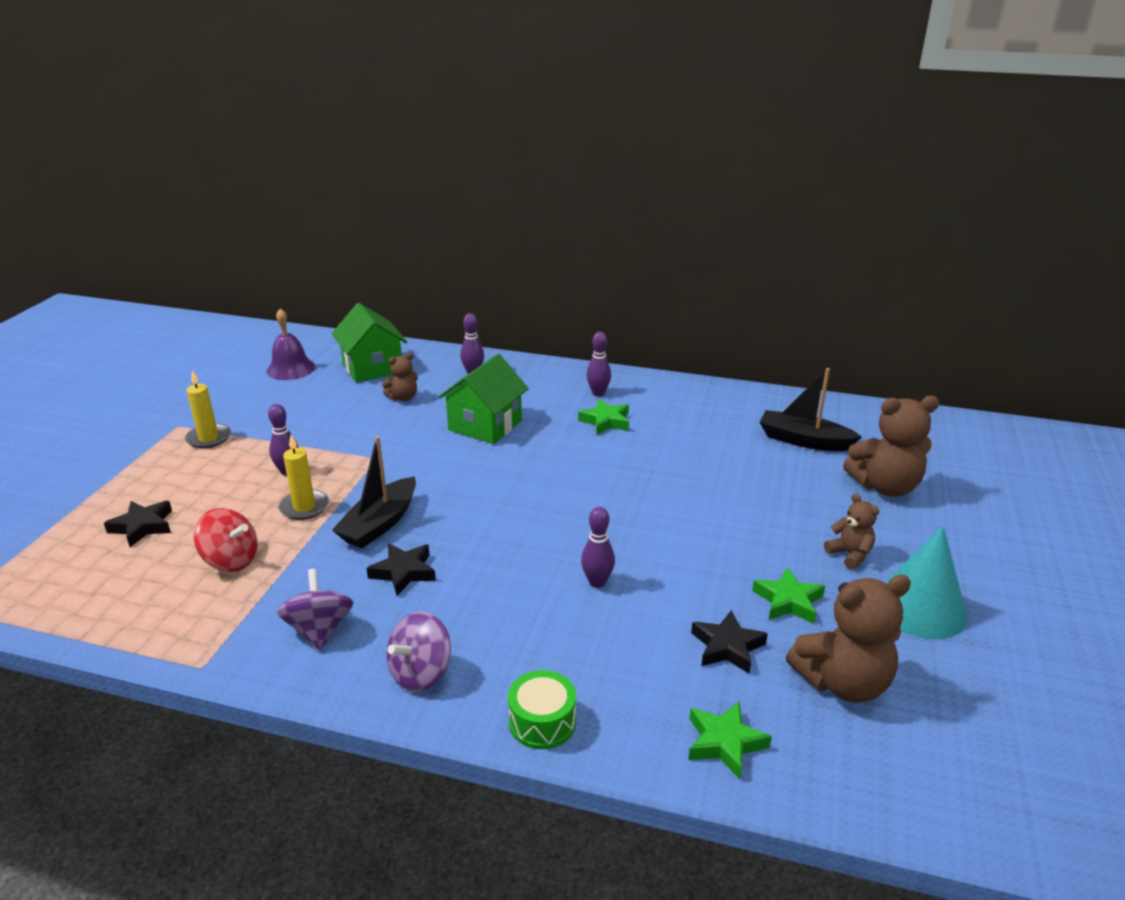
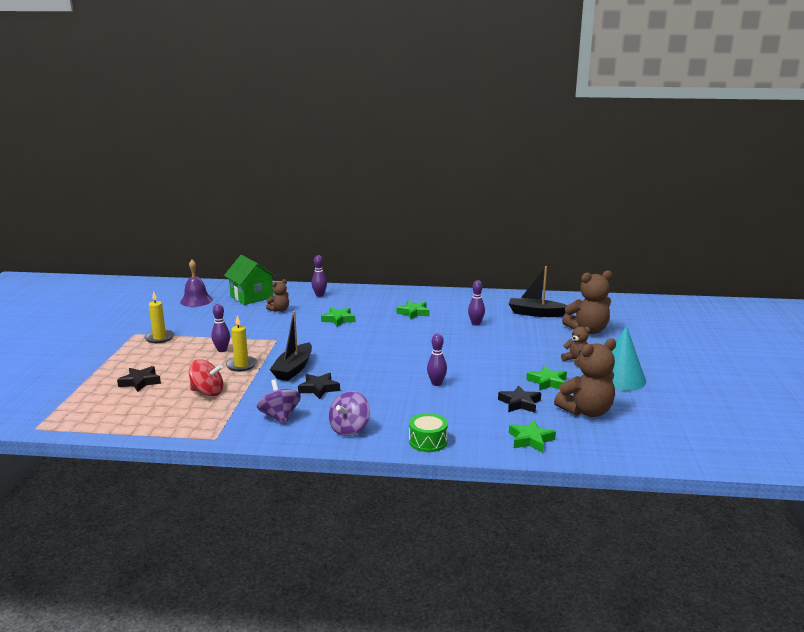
camera: 10 degrees left, 10 degrees down
(485, 425) = (338, 319): green house -> green star
(598, 393) = (403, 300): purple bowling pin -> purple bowling pin (476, 323)

